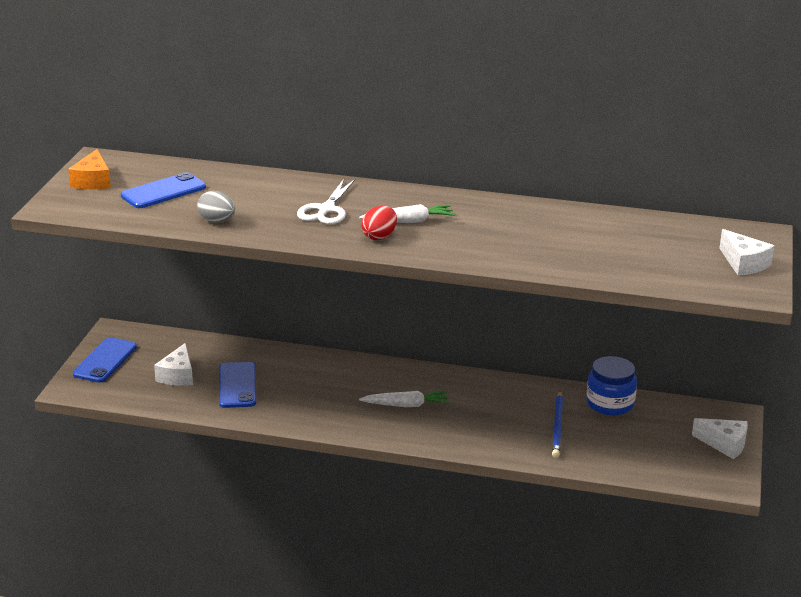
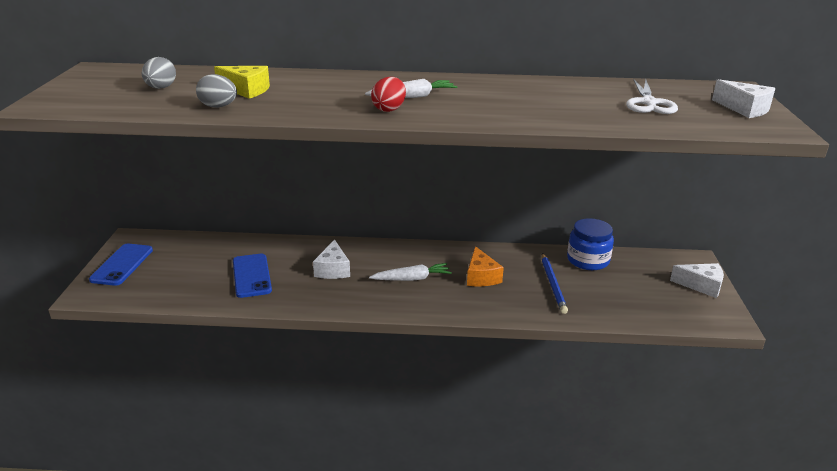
camera: 10 degrees left, 0 degrees up
(93, 181) = (87, 84): orange cheese -> orange cheese (481, 277)
(163, 191) = (161, 88): blue phone -> grey egg
(177, 375) = (193, 272): white cheese -> white cheese (333, 269)
(246, 201) = (246, 90): none -> yellow cheese
(326, 209) = (328, 92): white scissors -> white scissors (649, 103)

